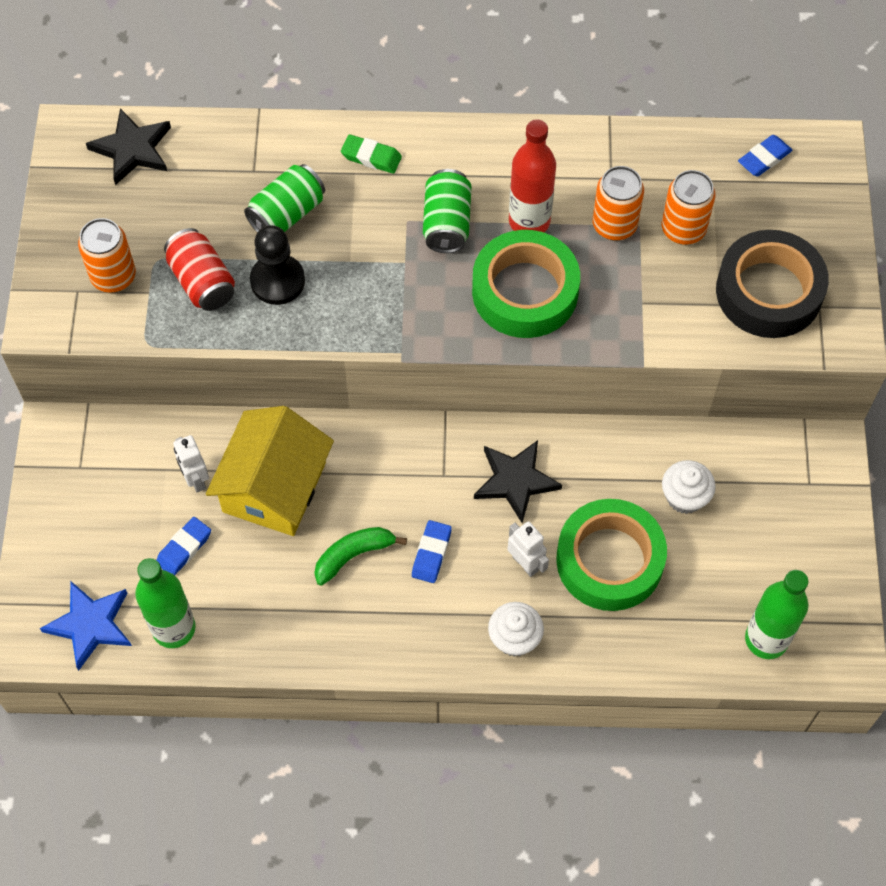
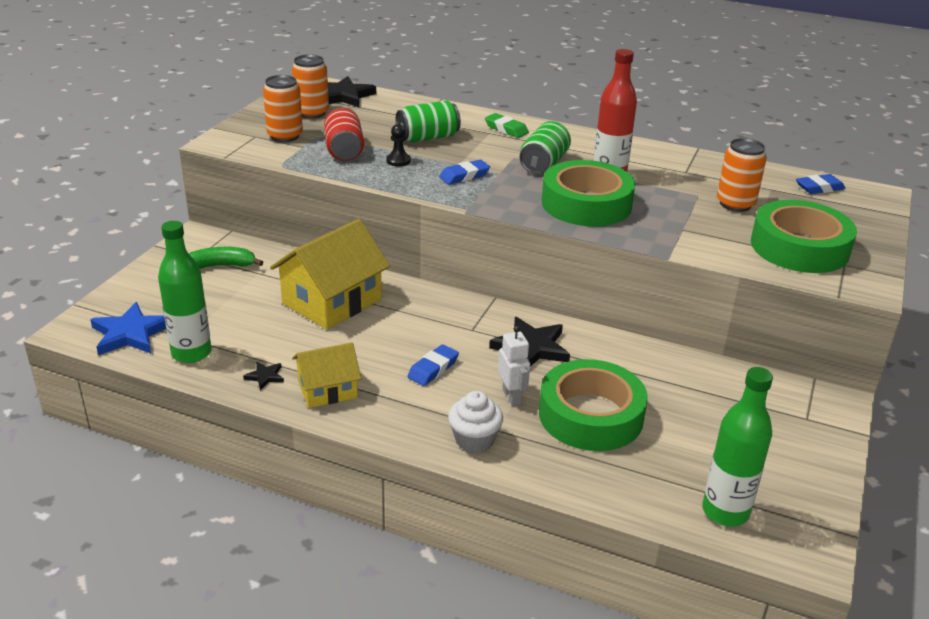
camera: 20 degrees right, 30 degrees down
(184, 548) = (237, 314): blue eraser -> blue eraser (464, 176)
(195, 479) = (276, 282): white robot -> none
(270, 632) = (265, 376): none -> black star
(277, 281) = (398, 161): black pawn -> black pawn, size x0.56
(342, 626) = (327, 389): none -> yellow house
(354, 555) = (367, 352): green banana -> green banana (221, 266)
(614, 225) = (677, 191): orange can -> orange can (312, 113)
(684, 497) = (680, 395): white cupcake -> none
(769, 291) = (799, 247): black tape -> green tape

